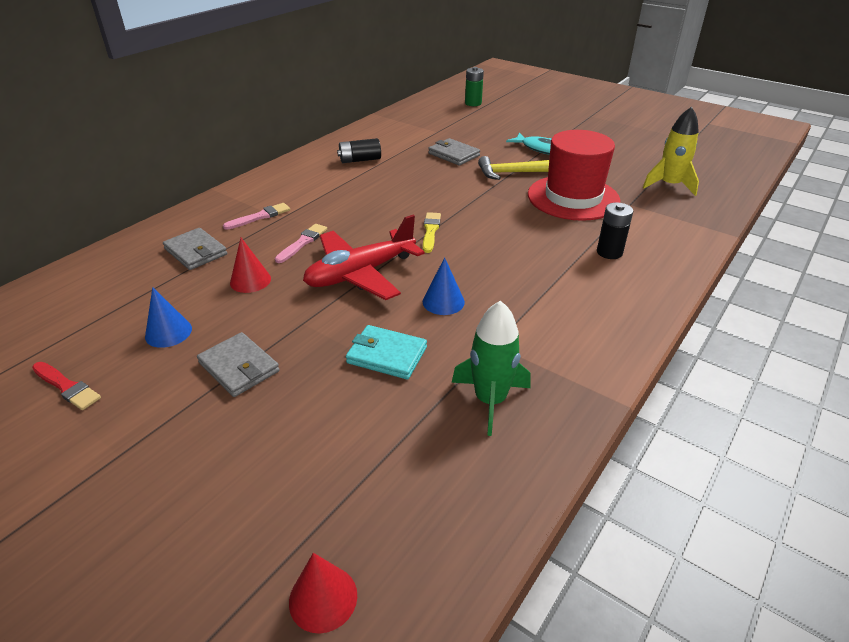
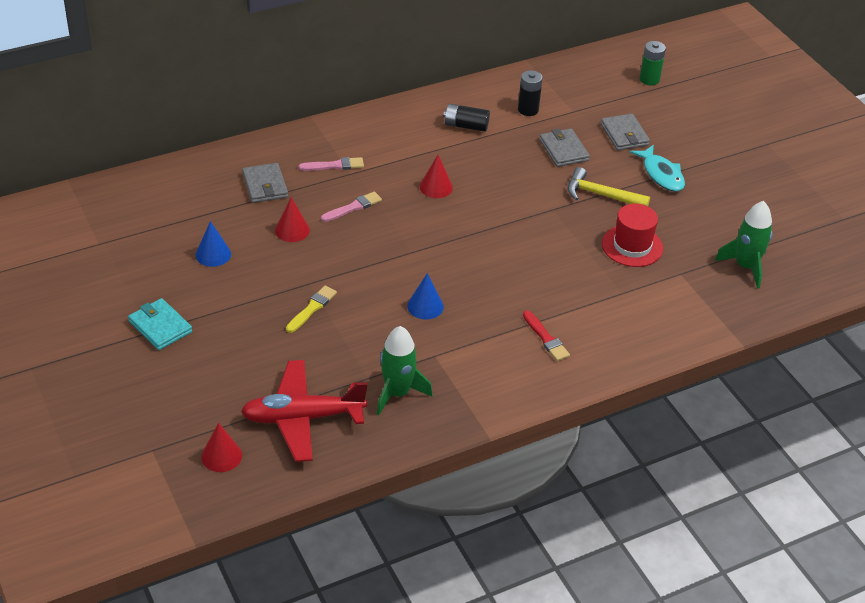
camera: 25 degrees right, 5 degrees up
(67, 387) = (133, 272): red brush -> red brush (546, 338)
(239, 367) = (247, 301): grey wallet -> grey wallet (624, 134)
(360, 273) = (380, 256): red plane -> red plane (303, 418)
(370, 205) = (436, 187): none -> red cone
(387, 355) = (352, 332): turquoise wallet -> turquoise wallet (160, 327)
(430, 231) = (468, 235): yellow brush -> yellow brush (312, 308)
(573, 197) = (632, 246): red hat -> red hat, size x0.64
(609, 252) = (605, 315): black battery -> black battery (528, 110)
(669, 185) = (745, 266): yellow rocket -> green rocket

